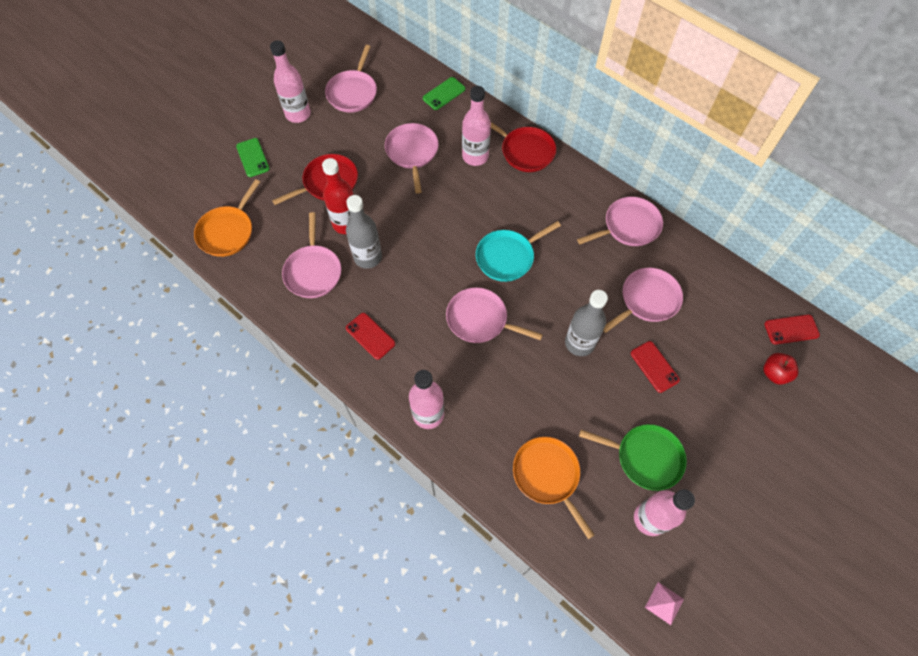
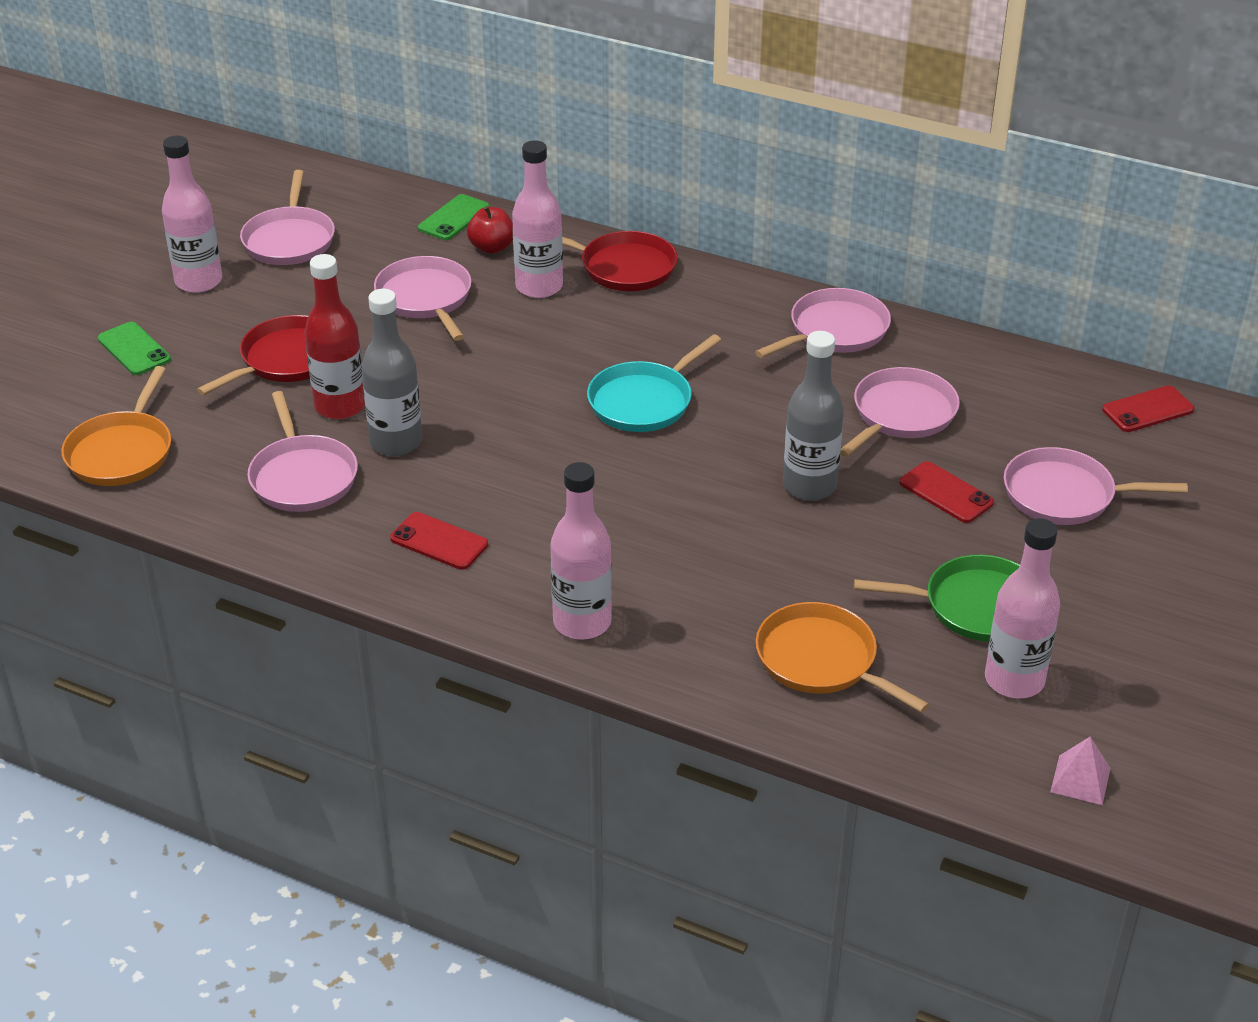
camera: 15 degrees left, 25 degrees down
(480, 319) = (627, 487): pink pan -> pink pan (1065, 495)
(774, 373) = (1143, 466): red apple -> red apple (492, 247)

